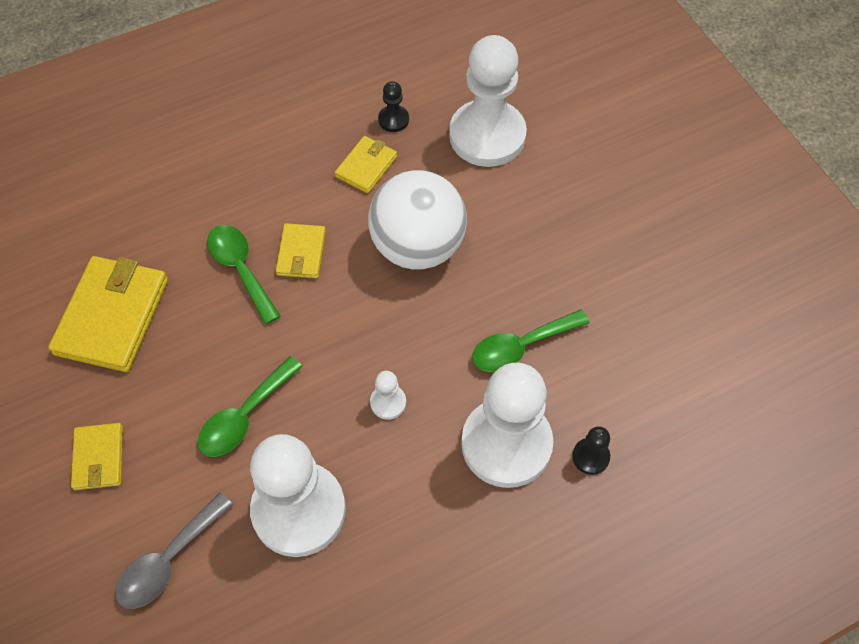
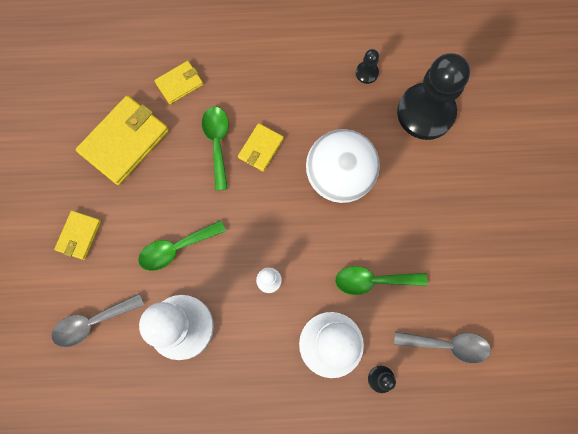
camera: 25 degrees right, 15 degrees up
(366, 166) = (332, 101): yellow wallet -> yellow wallet (179, 83)
(487, 136) = (425, 113): white pawn -> black pawn
(651, 380) = (447, 345): none -> grey spoon

